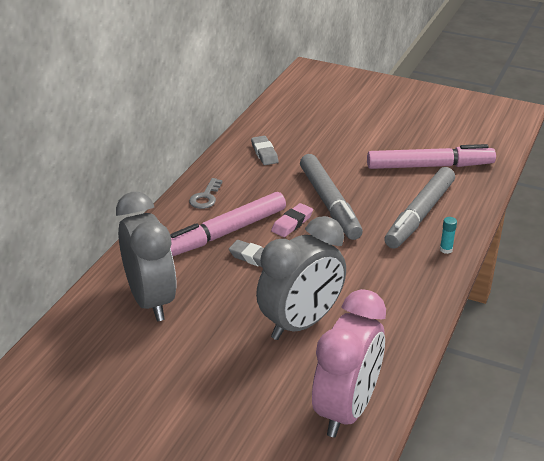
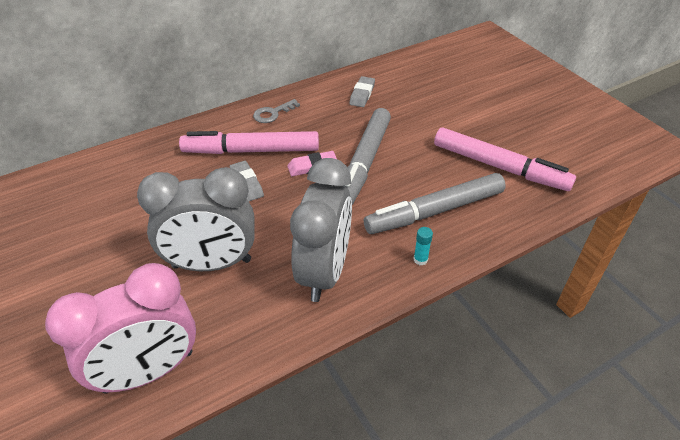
camera: 35 degrees right, 10 degrees up
(151, 300) = (133, 182): grey clock -> grey clock (324, 272)

